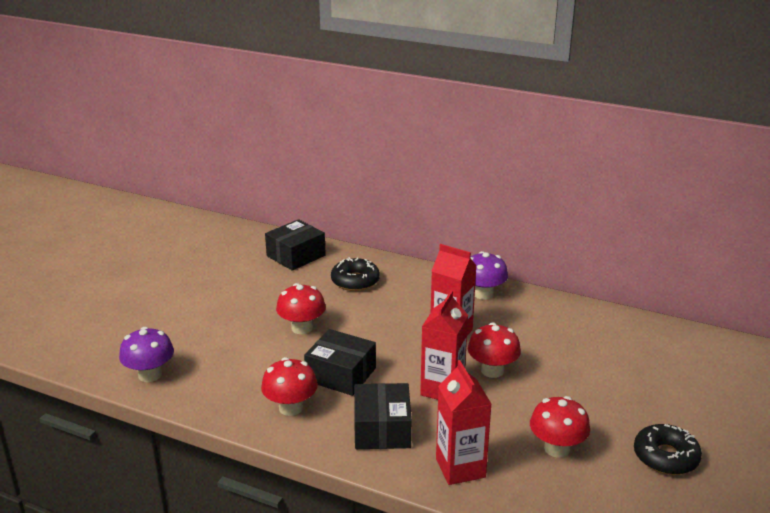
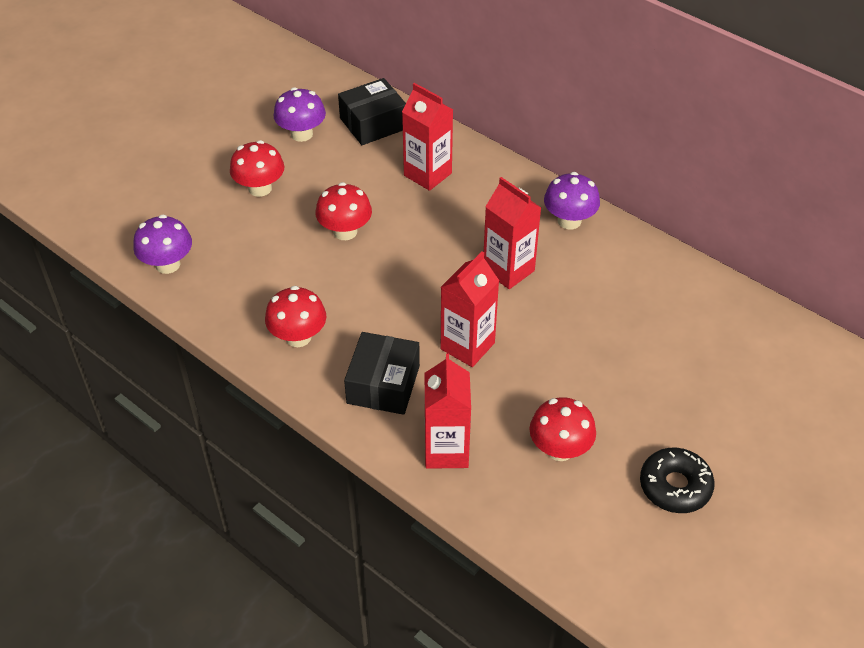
camera: 15 degrees right, 20 degrees up
(238, 270) = (301, 134): none -> purple mushroom
(341, 374) = (365, 304): black box -> none
(355, 281) = (427, 174): black donut -> red carton
(492, 370) = (533, 332): red mushroom -> red mushroom (260, 188)

